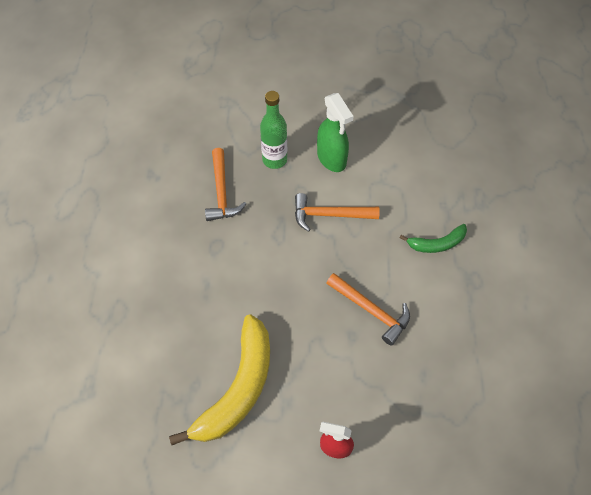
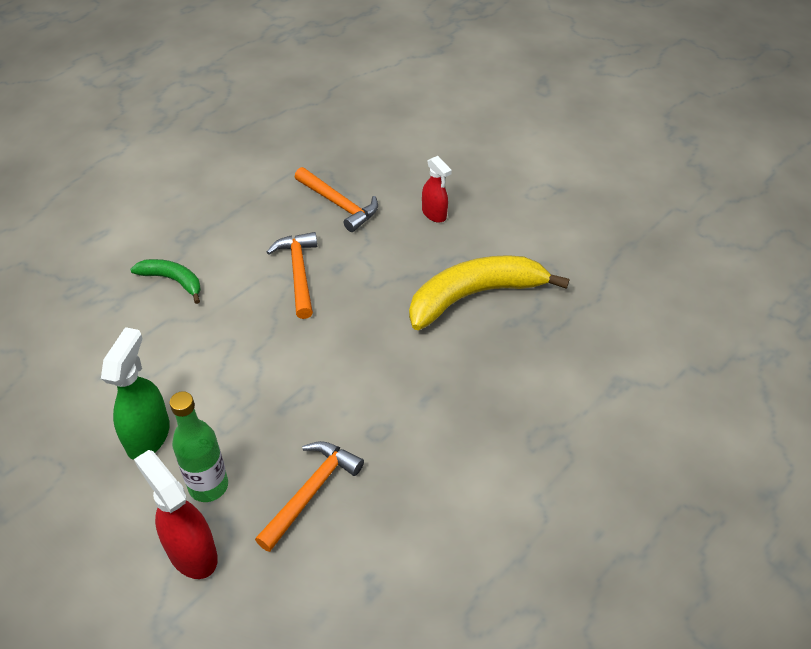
camera: 140 degrees left, 10 degrees down
(249, 132) = (191, 552): none -> red spray bottle
(330, 215) = (229, 376): orange hammer -> orange hammer (339, 204)

